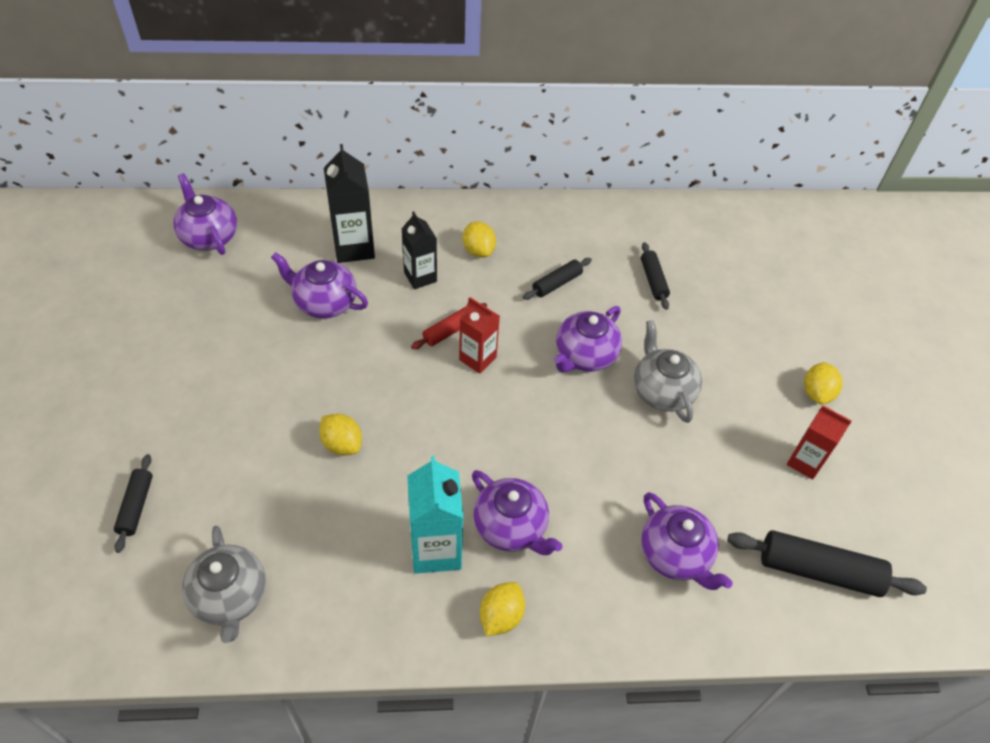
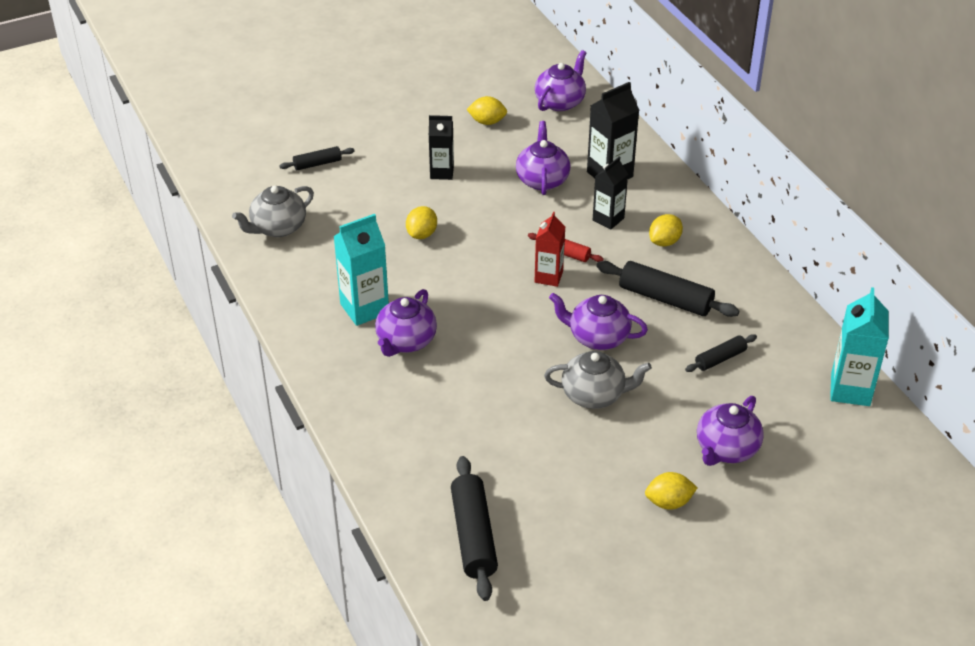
camera: 70 degrees right, 10 degrees down
(248, 384) = (442, 172): none -> black carton
(501, 616) = (331, 357): yellow lemon -> yellow lemon (487, 122)
(557, 283) = (665, 298): black rolling pin -> black rolling pin, size x1.78
(662, 391) = (594, 395): grey teapot -> grey teapot turned 45 degrees clockwise
(675, 555) = (436, 440): purple teapot -> purple teapot (726, 449)
(724, 217) = (850, 390): none -> turquoise carton
(805, 462) = (581, 507): red carton -> none

